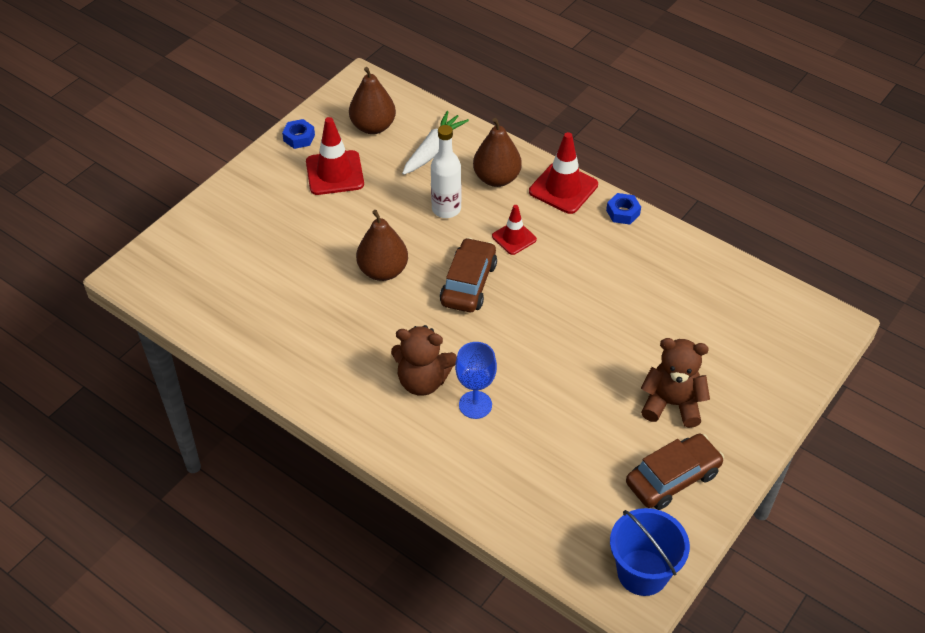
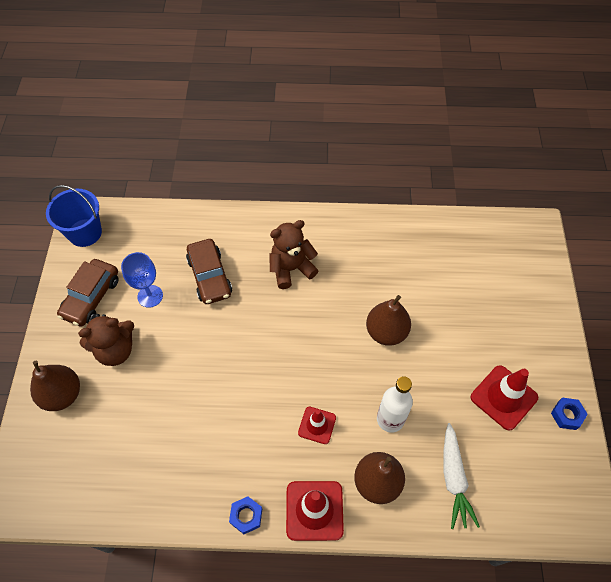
camera: 145 degrees right, 10 degrees up
(373, 126) = (525, 471): brown pear -> brown pear (62, 394)
(468, 283) = (319, 360): brown car -> brown car (210, 276)
(475, 405) = (246, 272): blue goblet -> blue goblet (150, 296)

